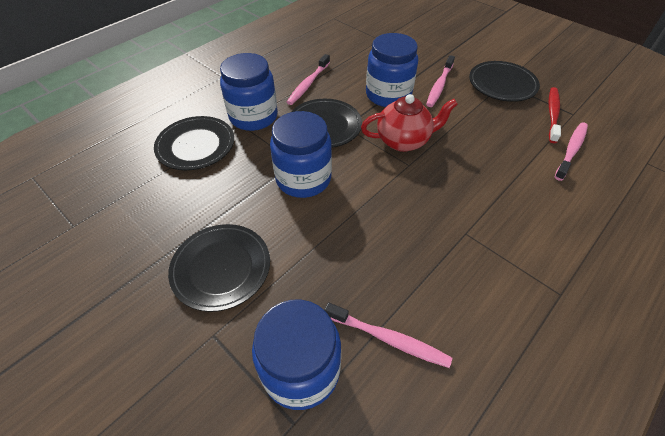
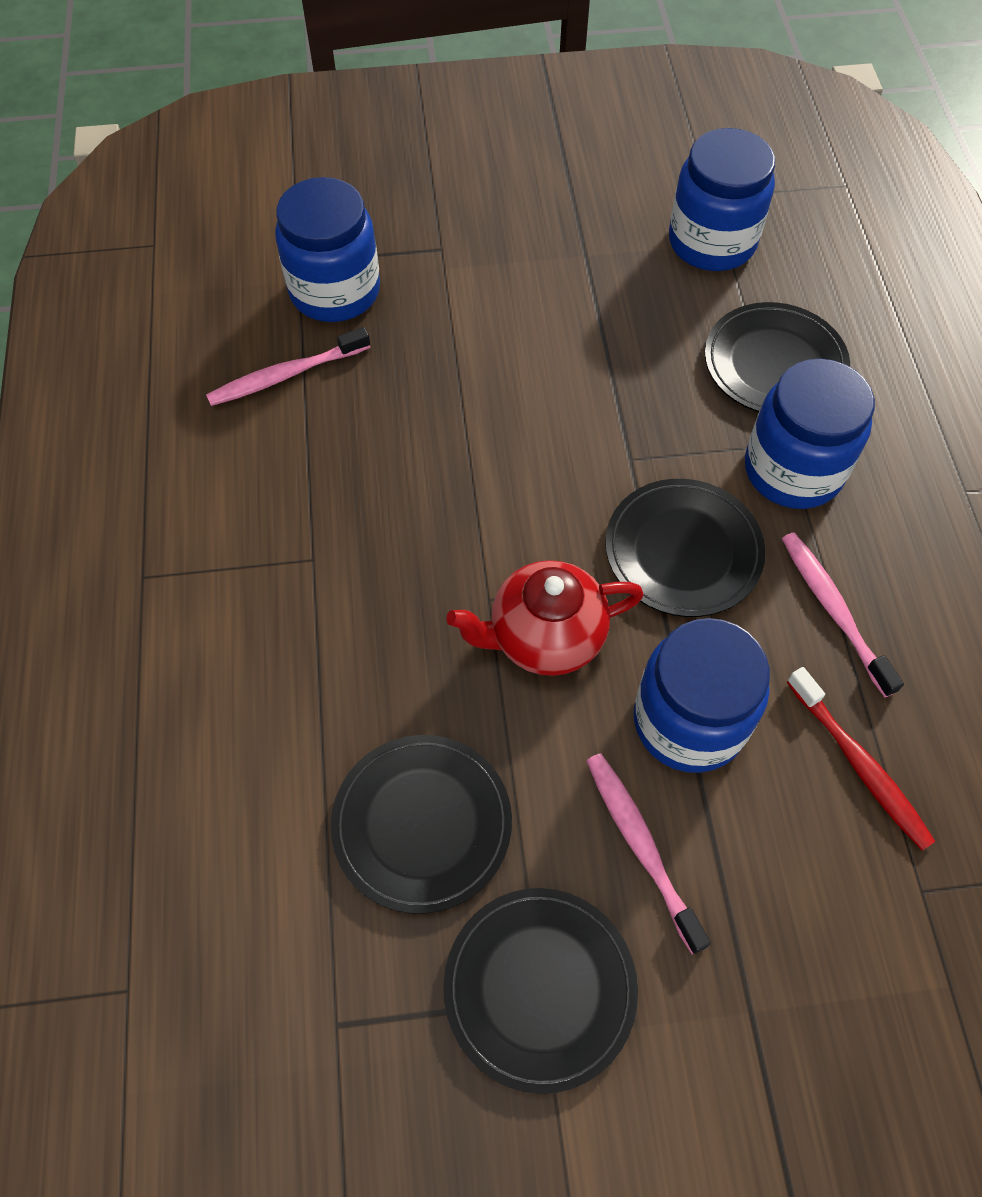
camera: 130 degrees right, 10 degrees up
(221, 268) = (517, 290): black plate -> black plate (422, 824)
(303, 179) = (585, 447): blue jar -> blue jar (711, 242)
(403, 141) = (545, 637): red teapot -> red teapot turned 45 degrees clockwise
(552, 114) = (373, 977): red toothbrush -> red toothbrush (859, 764)
(571, 150) = (276, 887): pink toothbrush -> none

